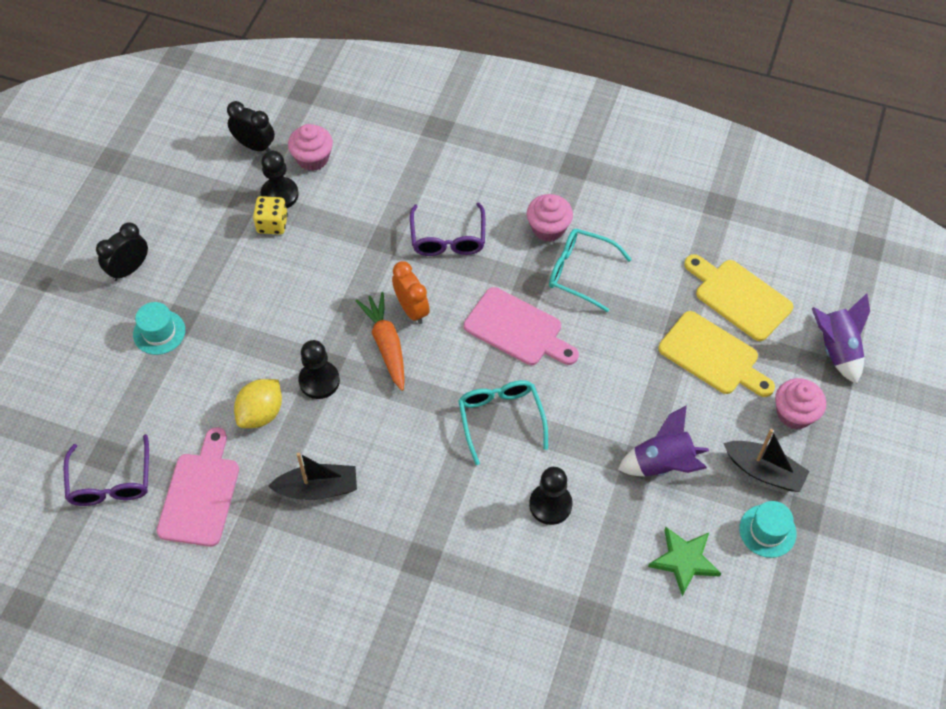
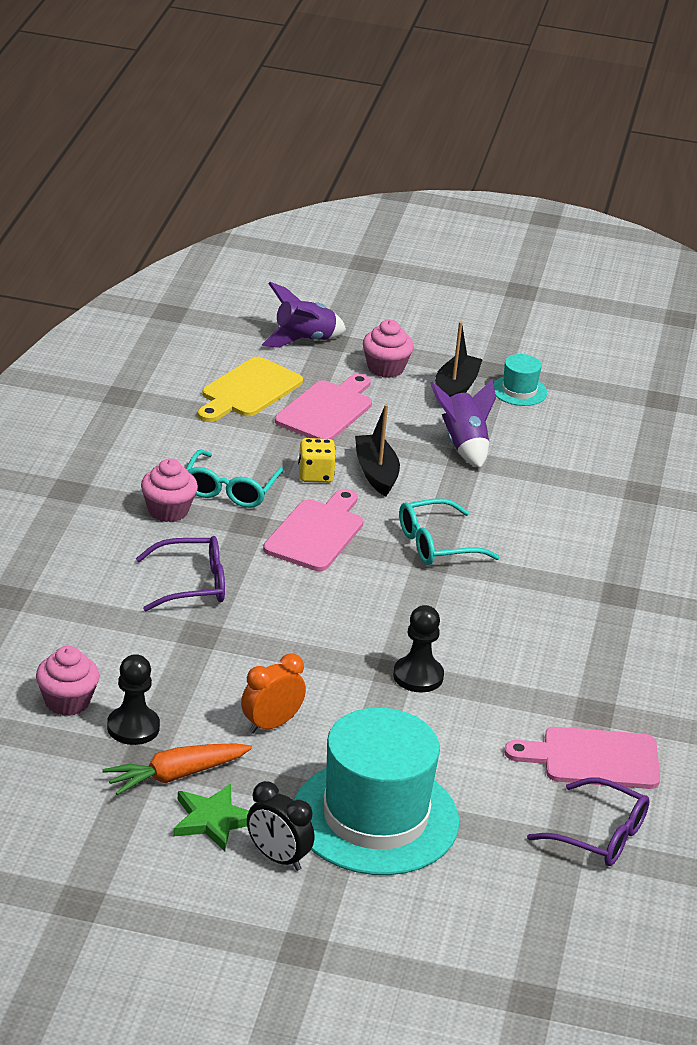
camera: 100 degrees left, 25 degrees down
(111, 481) = (599, 835): purple glasses -> purple glasses turned 45 degrees clockwise
(159, 332) = (375, 818): turquoise hat -> turquoise hat, size x2.36
(255, 146) = (45, 757): black clock -> none
(261, 413) = (473, 719): yellow lemon -> none
(272, 224) = (184, 730): yellow dice -> yellow dice (315, 475)
(318, 488) = (559, 669): black boat -> black boat (376, 473)
(386, 345) = (356, 627): orange carrot -> orange carrot (176, 775)
(412, 309) = (302, 609): orange clock -> orange clock (271, 724)
(550, 504) = (530, 513): black pawn -> none
(684, 560) = (565, 437): green star -> green star (213, 820)
(713, 356) = (326, 410): yellow cutting board -> pink cutting board

